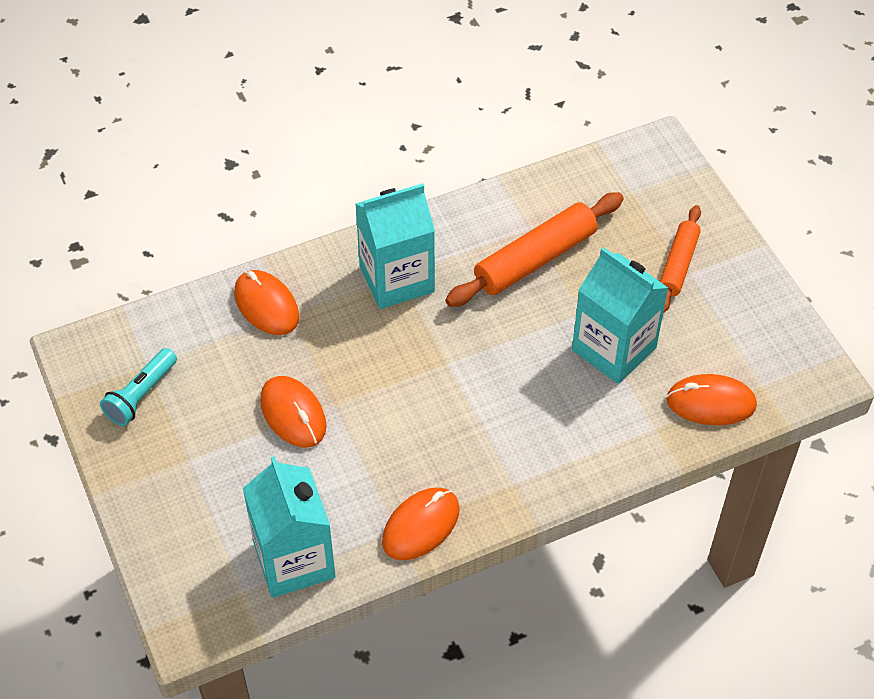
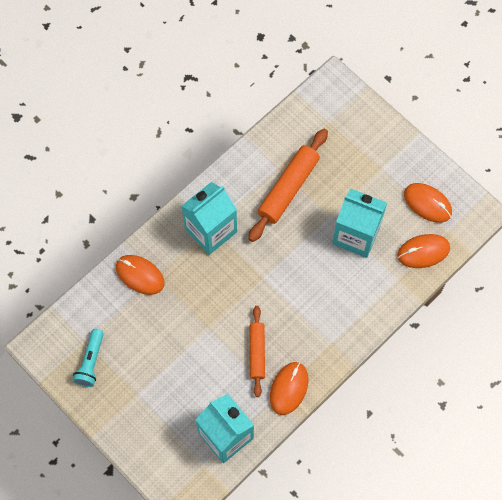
camera: 20 degrees left, 15 degrees up
(293, 414) = (186, 343): orange mouse -> orange mouse (427, 203)
(678, 265) = (373, 164): orange rolling pin -> orange rolling pin (257, 352)

